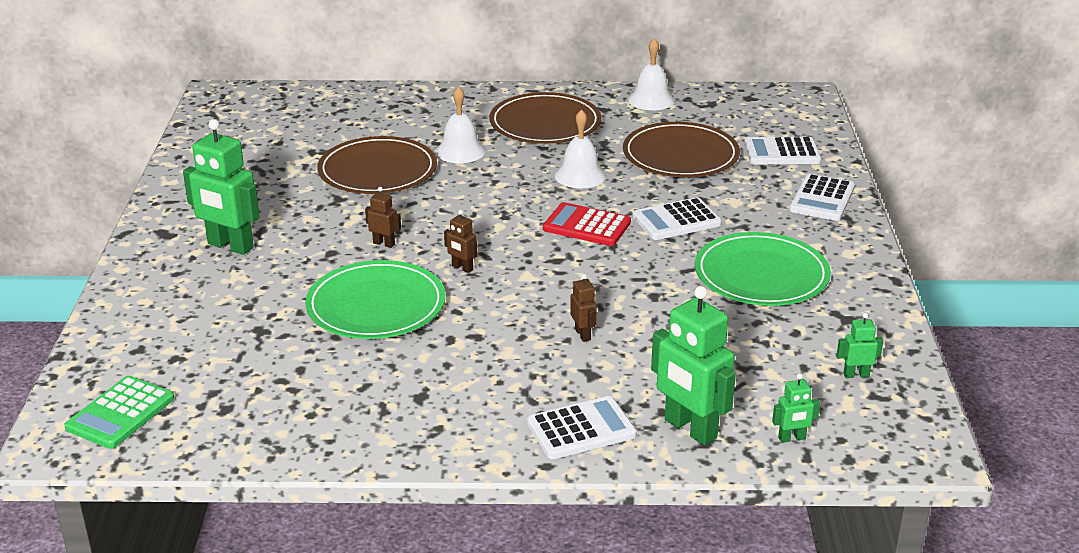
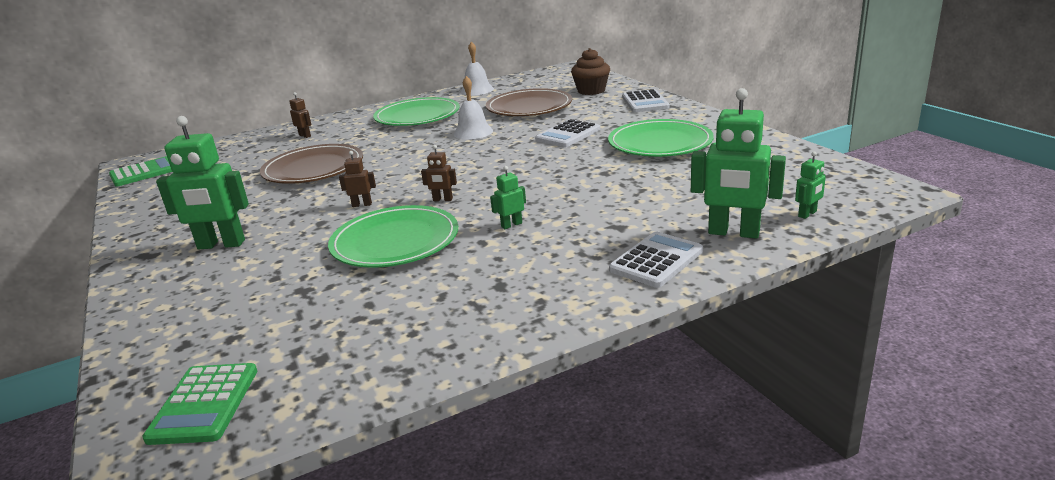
camera: 25 degrees left, 5 degrees down
(222, 113) = (144, 172): none -> green calculator
(460, 151) = (369, 143): white bell -> none
(545, 124) = (417, 116): brown plate -> green plate
(583, 334) = (582, 207): brown robot -> brown robot (305, 136)
(586, 226) = (509, 153): red calculator -> none
(782, 152) = (591, 91): white calculator -> brown cupcake
(856, 375) = (793, 170): green robot -> green robot (511, 225)

